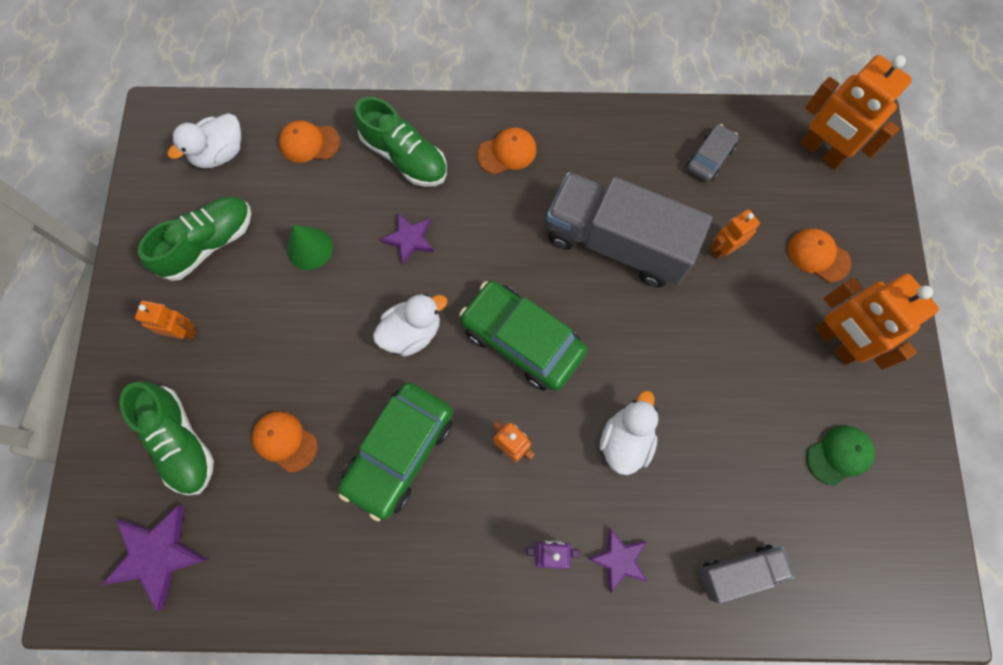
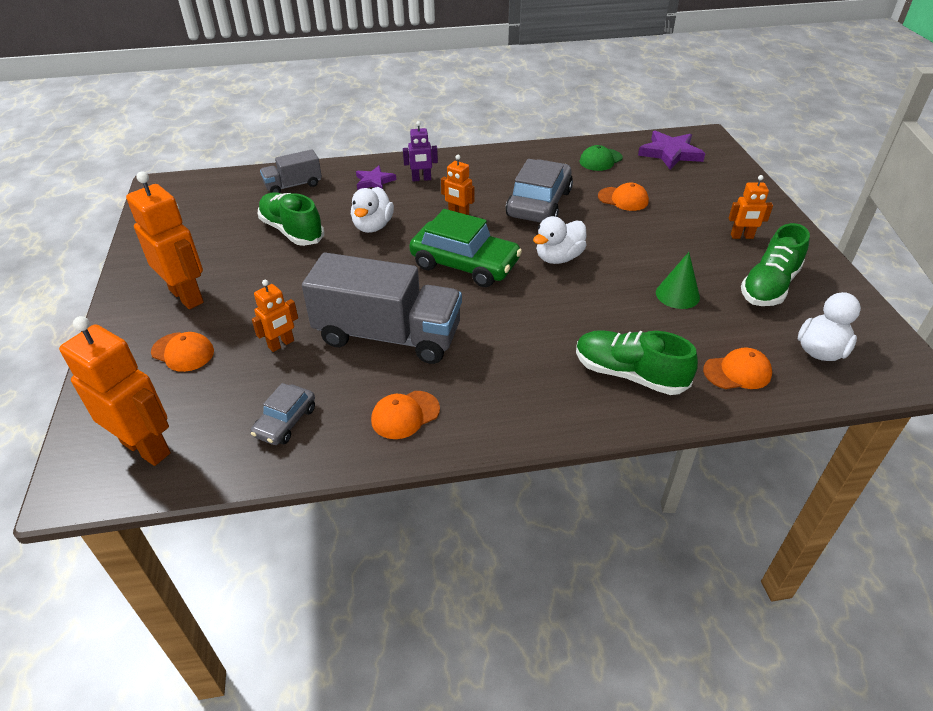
camera: 170 degrees right, 30 degrees down
(180, 441) = (695, 191): green shoe -> green shoe (292, 231)
(399, 452) = (539, 203): green car -> grey car
(409, 239) = (590, 312): purple star -> none
(507, 152) = (520, 394): orange cap -> orange cap (405, 415)
(839, 455) = (206, 238): green cap -> green cap (600, 160)

